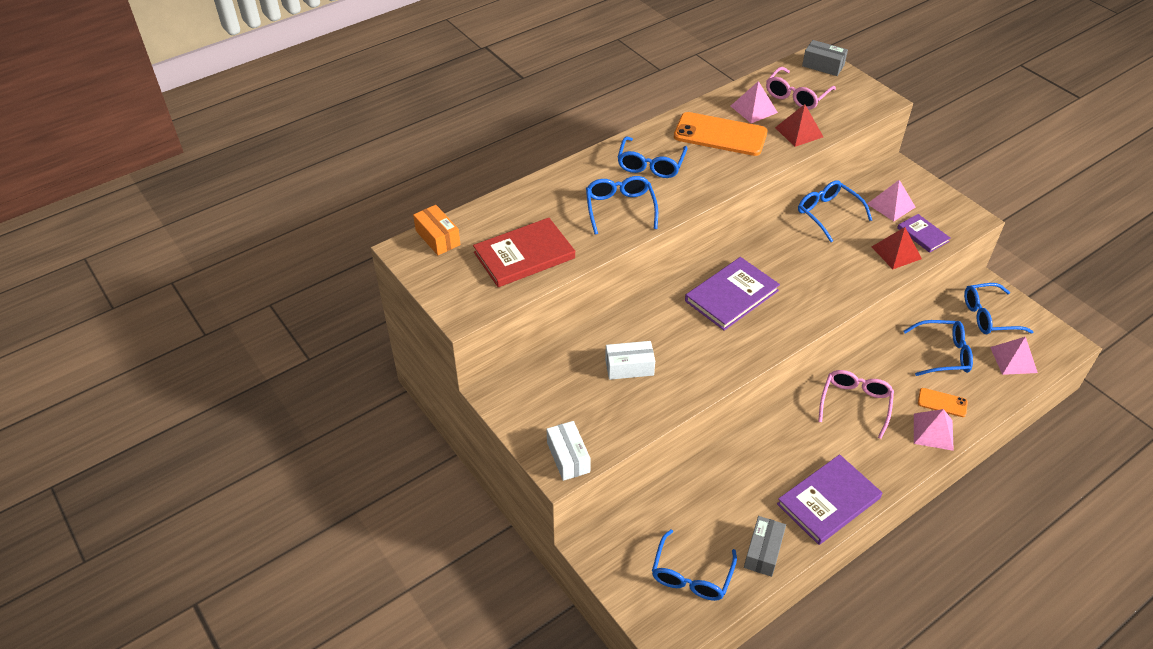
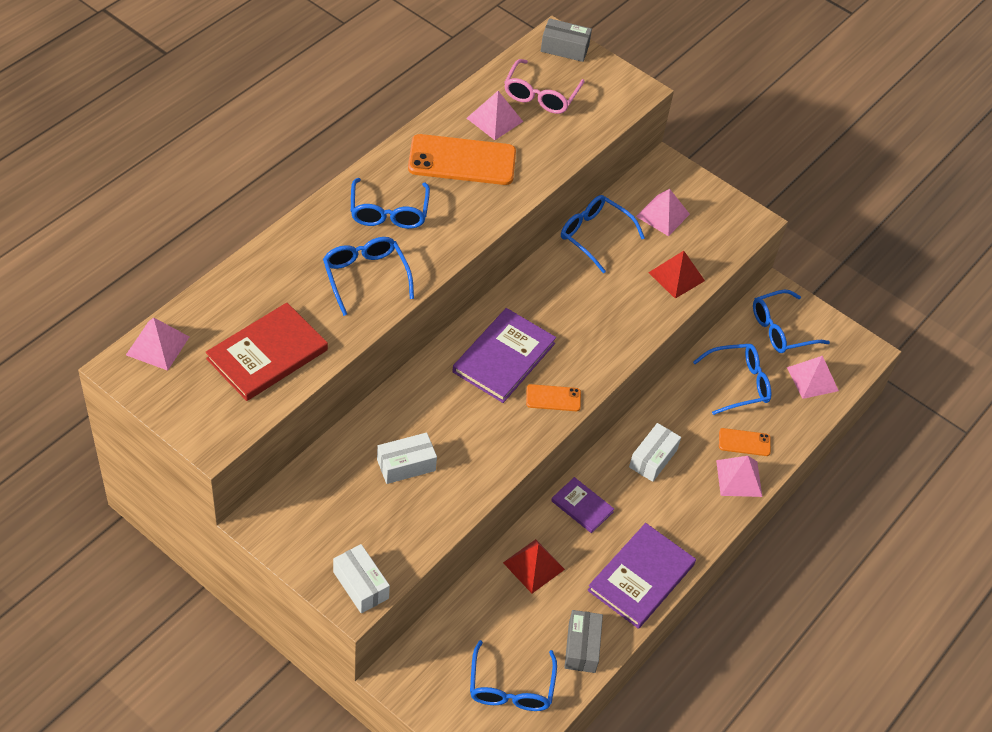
camera: 20 degrees left, 5 degrees up
(438, 238) = (158, 345): orange box -> pink pyramid
(769, 333) = (553, 398): none -> orange phone
(799, 132) = (552, 146): red pyramid -> red pyramid (534, 566)
(855, 404) = (653, 458): pink glasses -> white box
(922, 234) = (702, 249): purple book -> purple book (582, 506)

